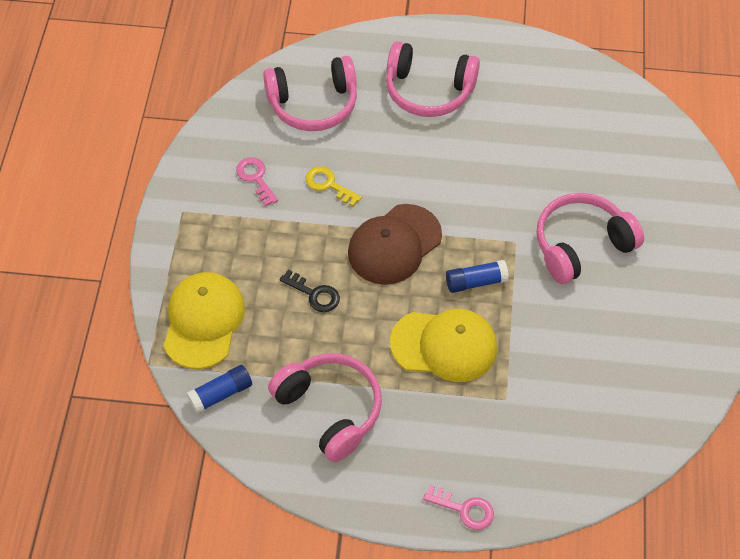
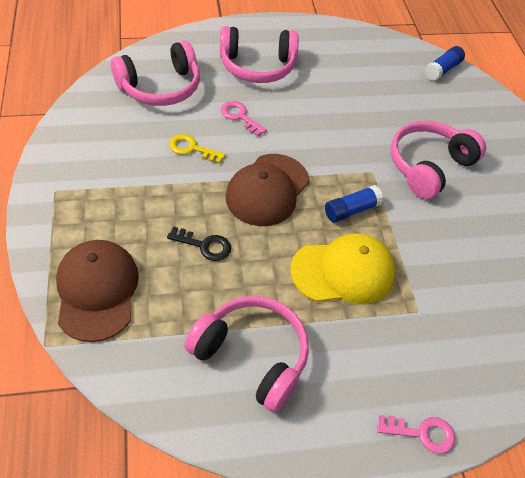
camera: 20 degrees left, 5 degrees down
(203, 321) = (97, 291): yellow cap -> brown cap
(221, 394) = (131, 362): blue glue stick -> blue glue stick (442, 70)
(256, 178) = (121, 152): pink key -> pink key (240, 116)

